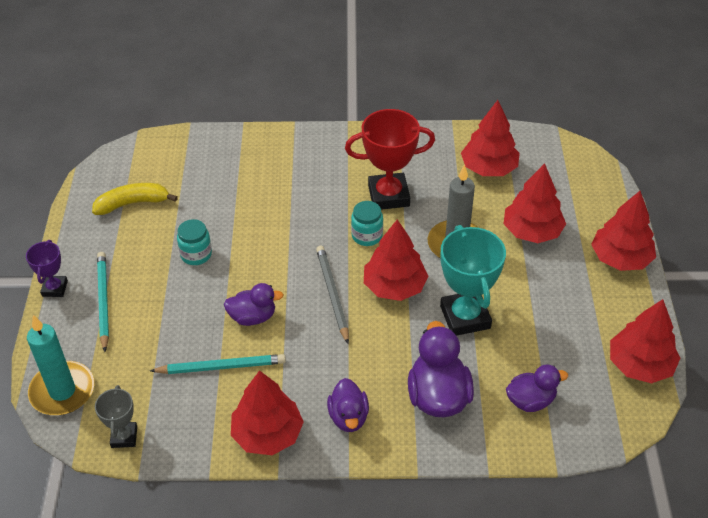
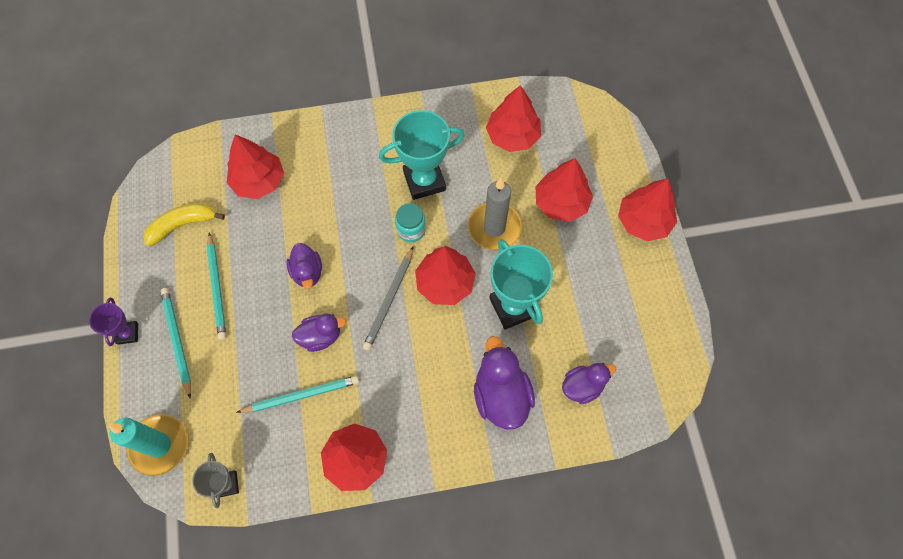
camera: 10 degrees left, 20 degrees up
(155, 261) = (217, 288): none -> turquoise pencil
(196, 254) = (255, 275): turquoise jar -> none
(332, 294) = (389, 300): grey pencil -> grey pencil turned 135 degrees counterclockwise
(348, 417) = (425, 430): purple duck -> purple duck (307, 272)
(388, 195) = (424, 181): red trophy -> turquoise trophy
(640, 365) = (672, 334): red tree -> red tree (258, 181)

